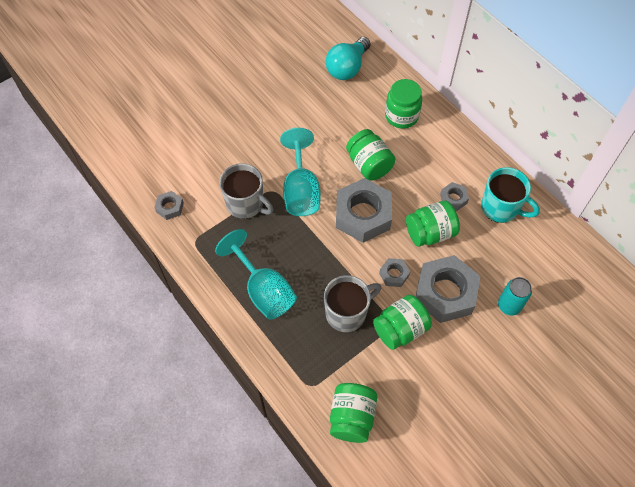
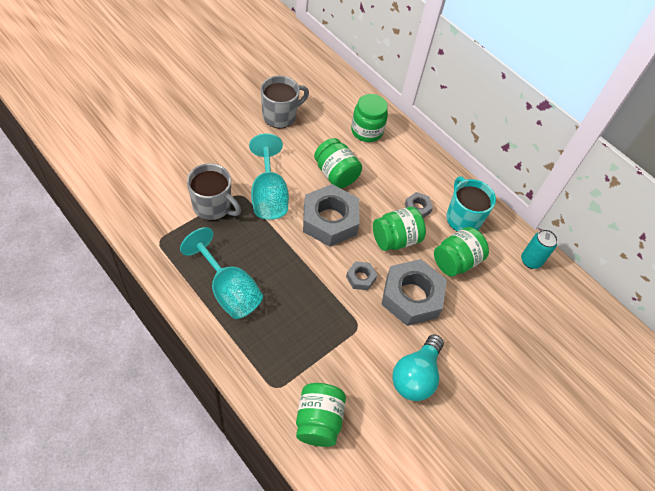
camera: 10 degrees left, 5 degrees down
(170, 207) = (134, 207): grey nut -> none
(347, 68) = (315, 86): turquoise light bulb -> turquoise light bulb (415, 376)
(347, 313) = (314, 314): grey mug -> grey mug (280, 116)
(400, 329) = (367, 331): green jar -> green jar (456, 261)
(501, 208) = (462, 218): turquoise mug -> turquoise mug turned 135 degrees counterclockwise
(509, 305) = (473, 310): turquoise can -> turquoise can (530, 261)

